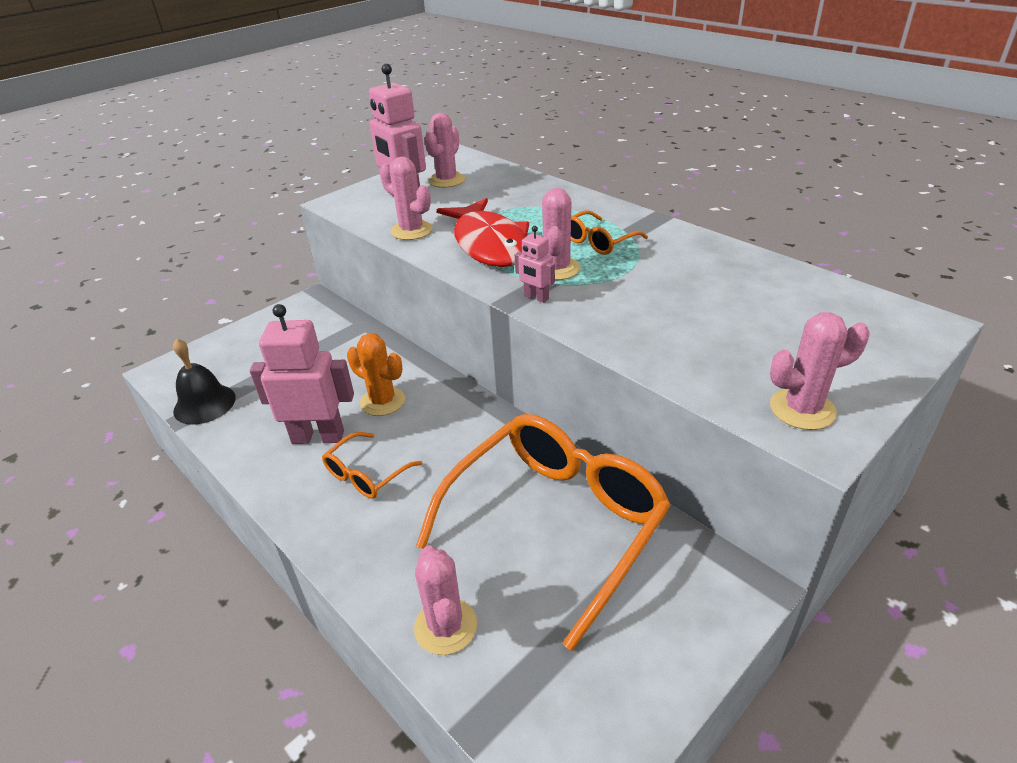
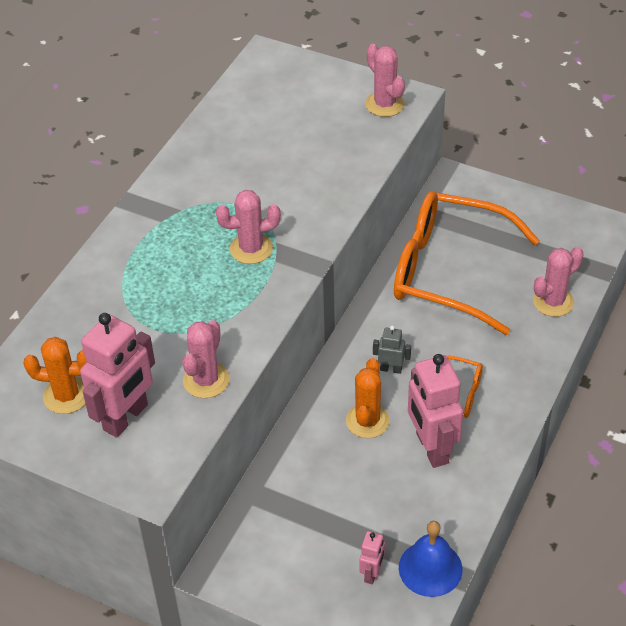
camera: 110 degrees left, 10 degrees up
(204, 404) = (430, 568): black bell -> blue bell
(434, 432) = (391, 369): none -> grey robot
(446, 180) = (66, 395): pink cactus -> orange cactus
(489, 244) = (219, 307): red fish -> none
(536, 297) = (303, 250): pink robot -> pink robot (372, 573)
(598, 241) = (192, 232): orange glasses -> none

